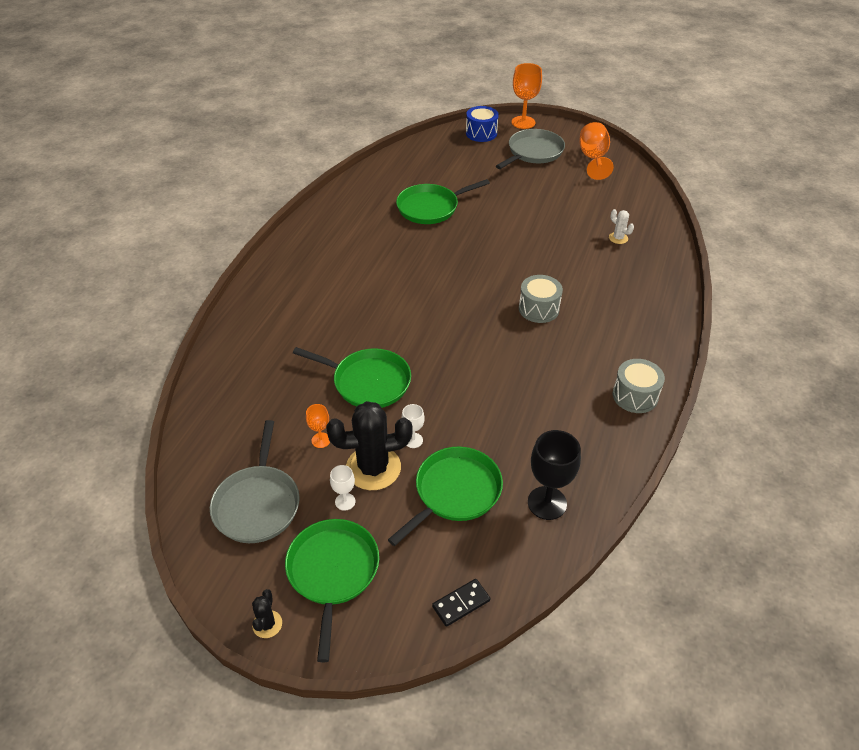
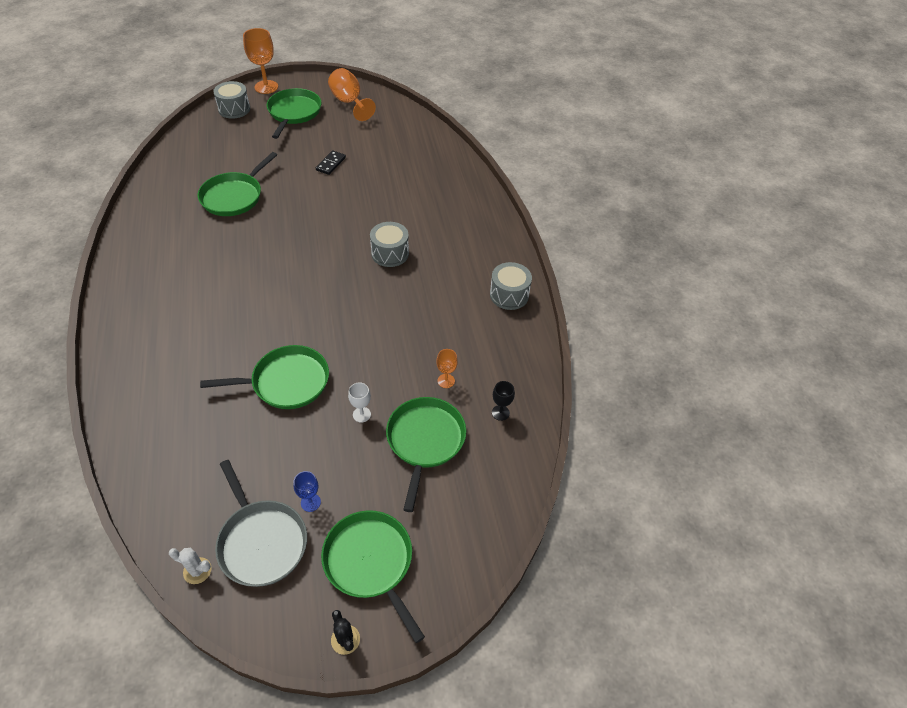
camera: 35 degrees left, 5 degrees up
(318, 493) = (310, 502): none -> blue goblet
(321, 440) = (280, 455): orange goblet -> orange goblet (446, 381)
(345, 501) = (339, 497): white goblet -> none
(373, 468) = (344, 455): black cactus -> none
(461, 603) = (489, 528): black domino -> black domino (331, 164)
(481, 133) = (234, 109): blue drum -> grey drum
(533, 152) = (294, 112): grey pan -> green pan
(547, 503) = (500, 413): black goblet -> black goblet, size x0.52
(618, 238) = (414, 167): white cactus -> white cactus (197, 571)

